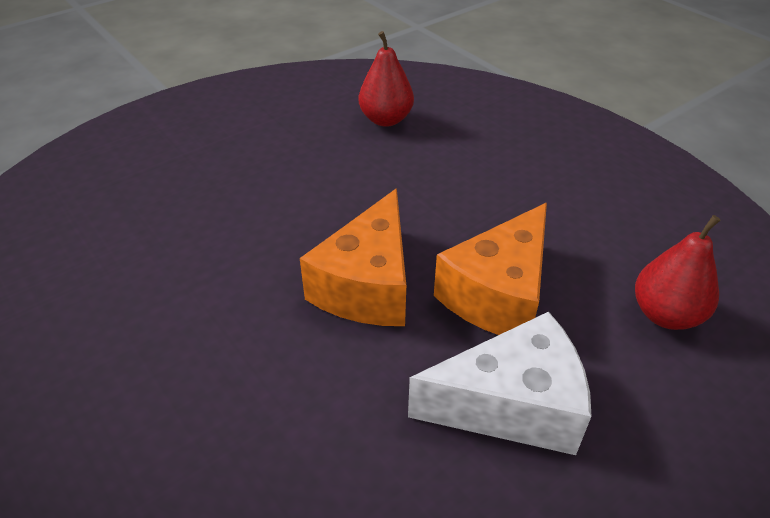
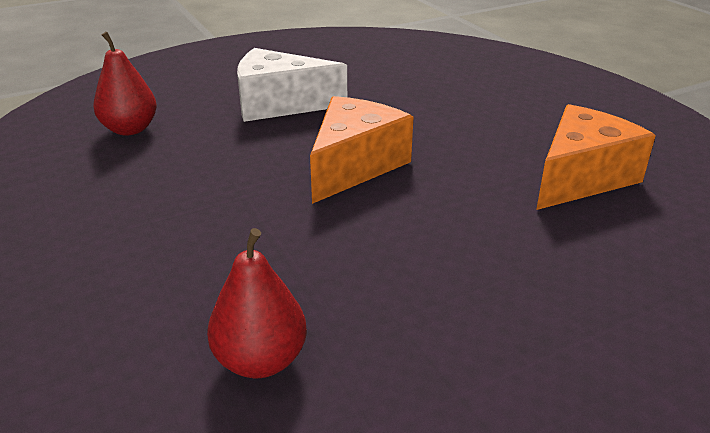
camera: 170 degrees left, 10 degrees down
(498, 294) = (246, 150): orange cheese -> orange cheese (580, 177)

